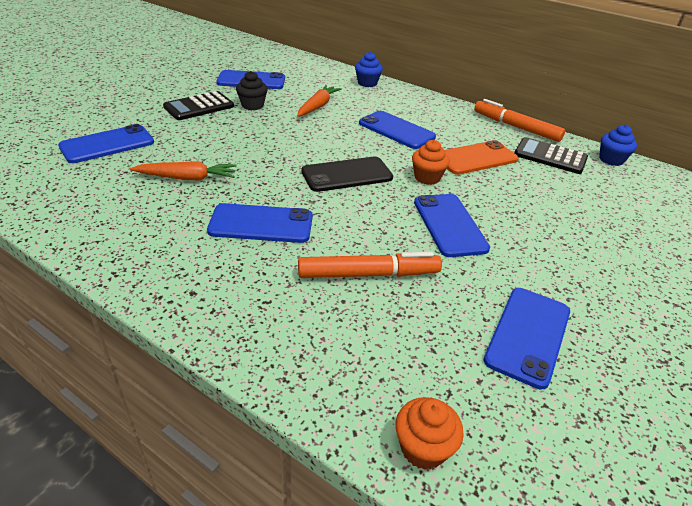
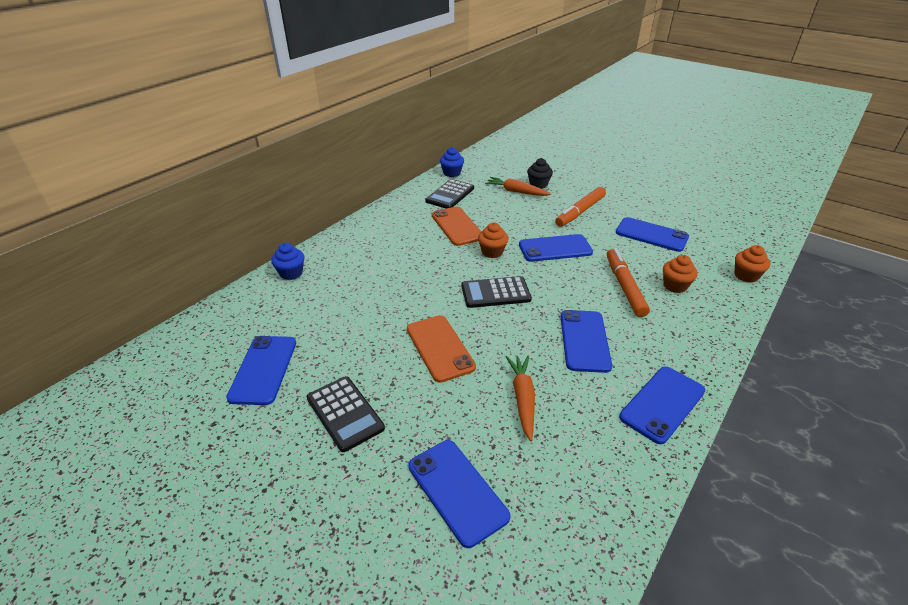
camera: 85 degrees left, 0 degrees up
(252, 105) = (344, 362): black cupcake -> black cupcake (538, 184)
(263, 142) = (440, 348): none -> orange phone
(318, 106) = (351, 310): orange carrot -> orange carrot (516, 192)
(347, 175) = (495, 293): black phone -> black calculator
(377, 330) = (675, 286): none -> orange cupcake
(396, 130) = (408, 261): blue phone -> blue phone (662, 404)
(516, 127) = (400, 201): orange marker -> orange marker (580, 212)

